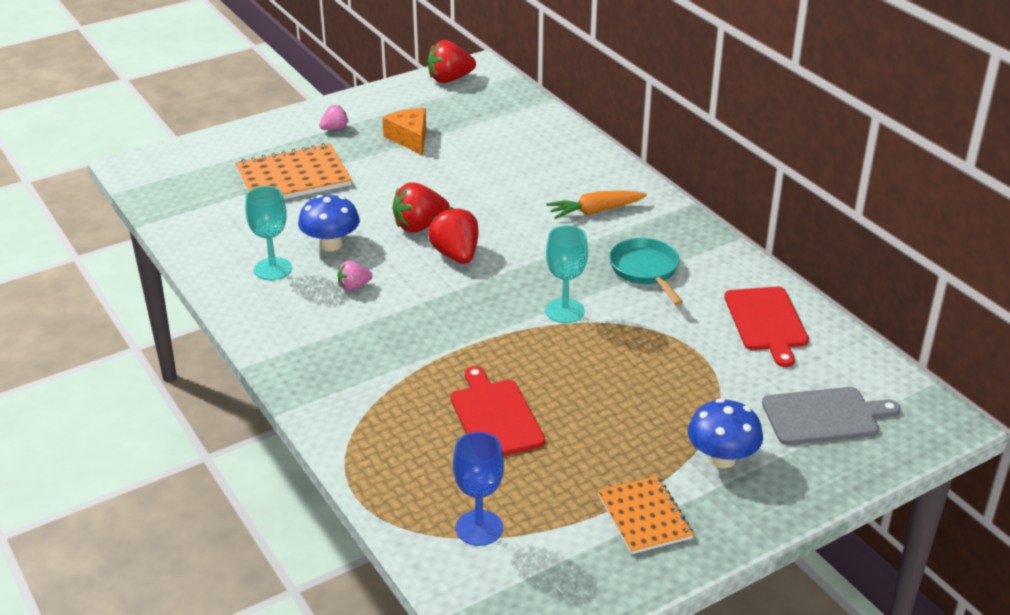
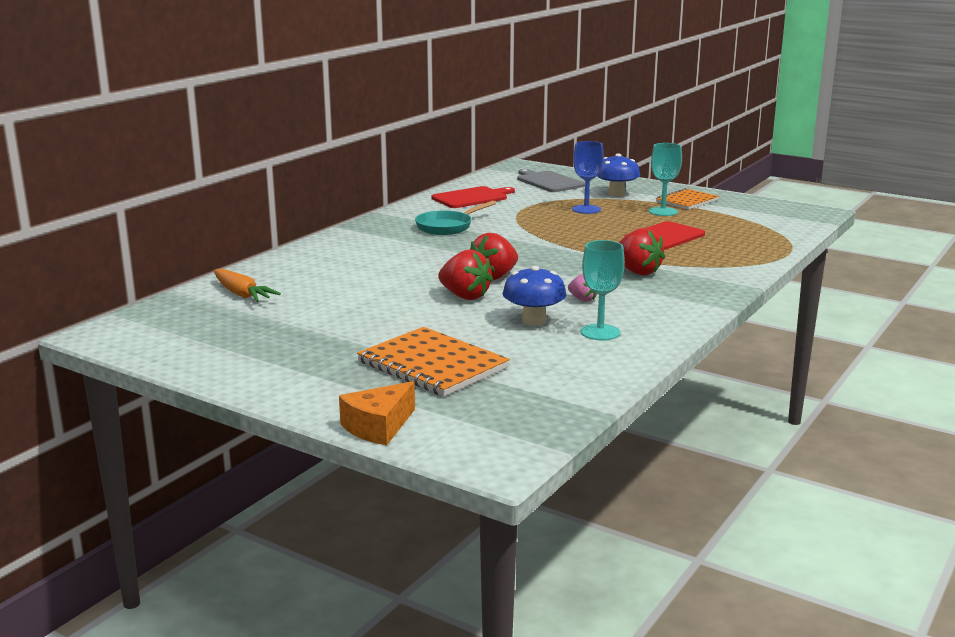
camera: 115 degrees left, 15 degrees down
(334, 129) = (305, 371): pink strawberry -> none
(410, 138) = (300, 332): orange cheese -> orange cheese (378, 427)
(450, 79) = (138, 341): red strawberry -> red strawberry (637, 272)
(479, 528) = (757, 226): blue goblet -> blue goblet (586, 209)
(565, 311) = (525, 238): turquoise goblet -> turquoise goblet (663, 211)
(595, 211) = (377, 249): orange carrot -> orange carrot (242, 294)

